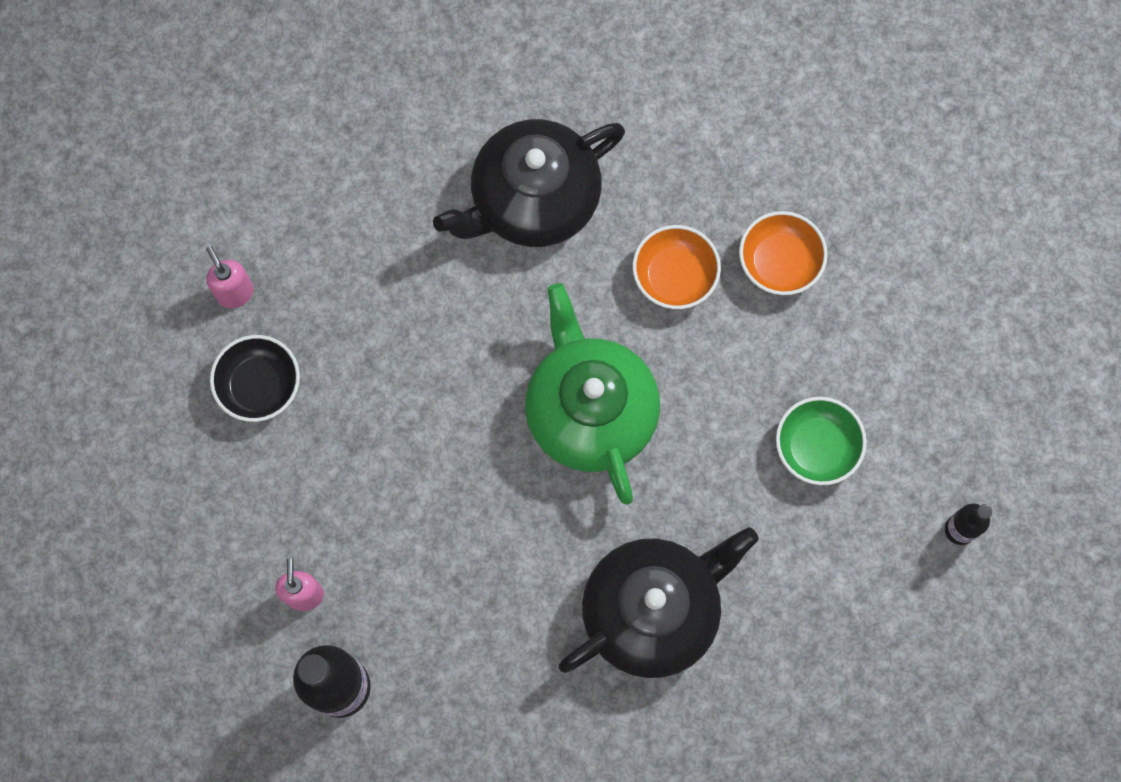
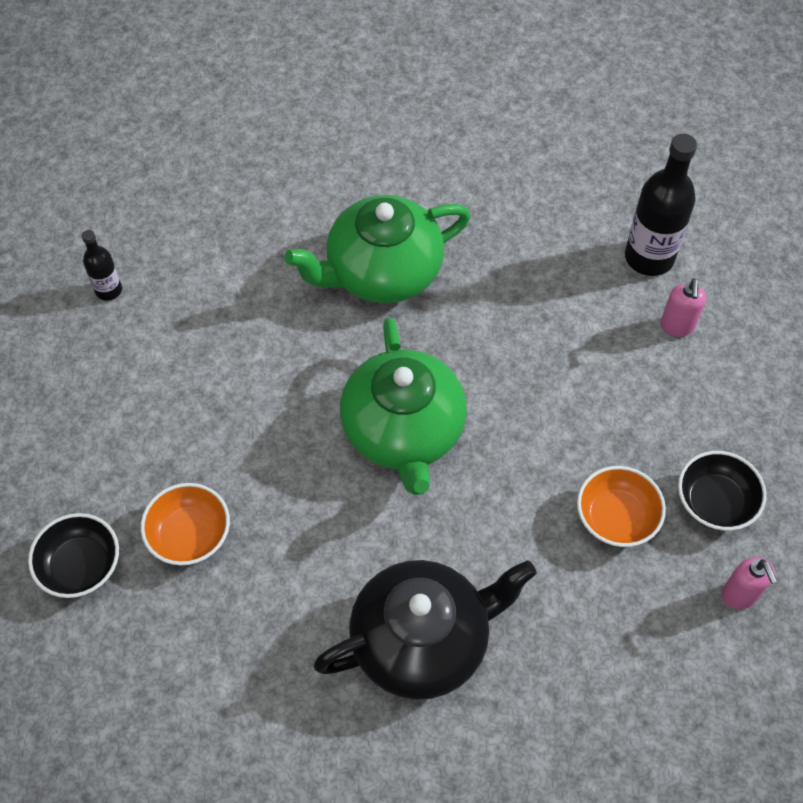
camera: 170 degrees left, 15 degrees down
(652, 610) = (382, 272): black teapot -> green teapot
(674, 276) = (296, 539): orange bowl -> orange bowl (616, 518)
(816, 447) = (208, 370): green bowl -> none
(874, 215) = (81, 566): none -> black bowl

